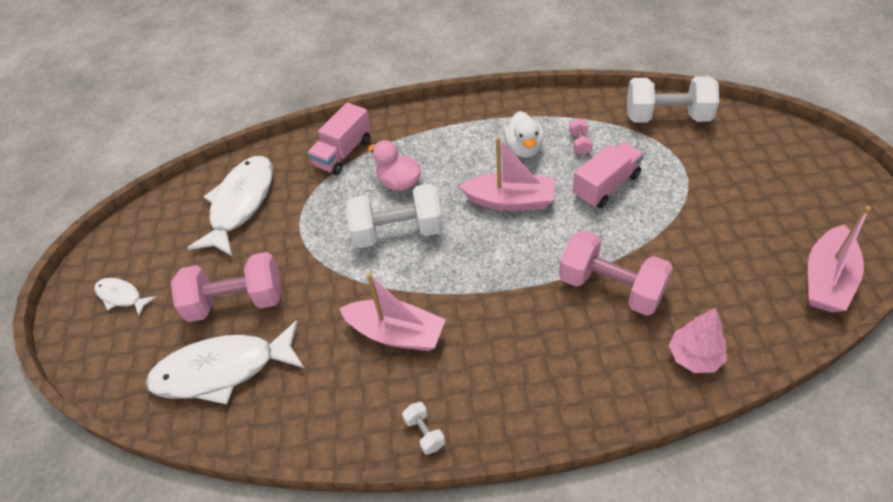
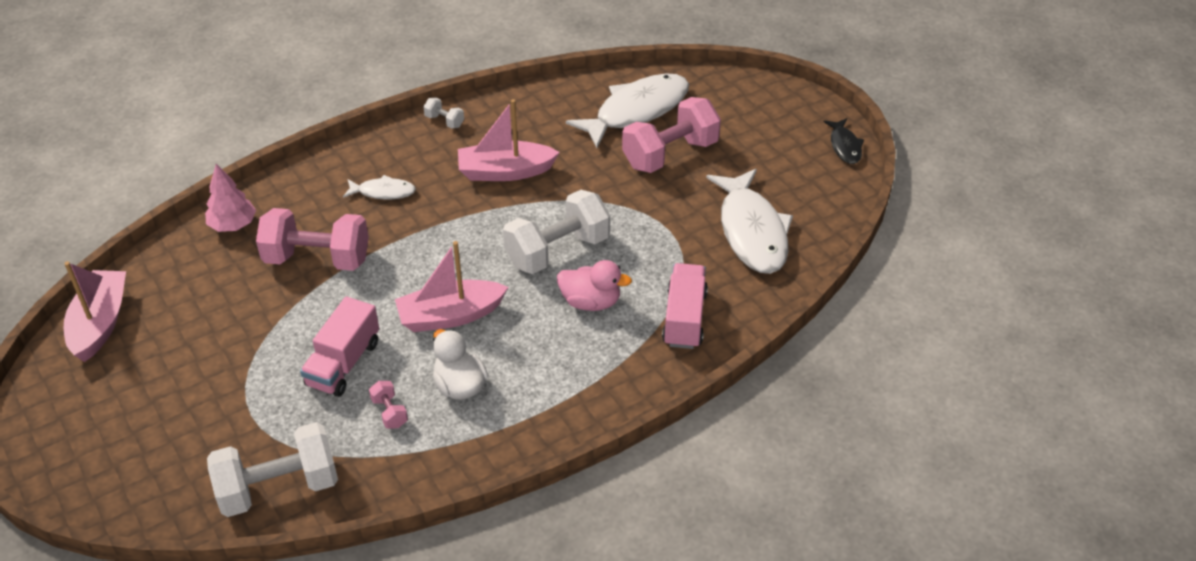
camera: 150 degrees right, 5 degrees down
(94, 260) = (844, 146): none -> black fish
(121, 296) = (781, 129): white fish -> white fish (383, 192)

